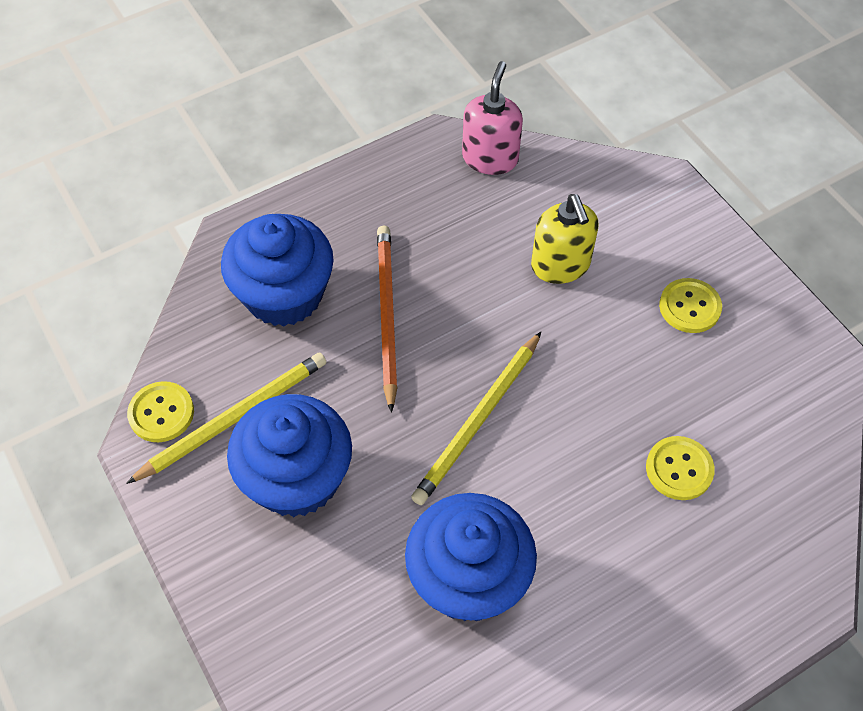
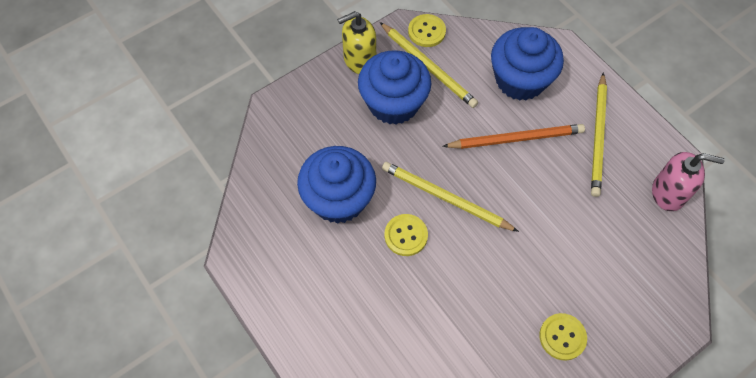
camera: 85 degrees right, 5 degrees up
(396, 216) = (598, 136): none -> yellow pencil
(560, 265) = (580, 245): yellow soap dispenser -> yellow soap dispenser (359, 60)
(679, 469) = (425, 325): yellow button -> yellow button (406, 235)

